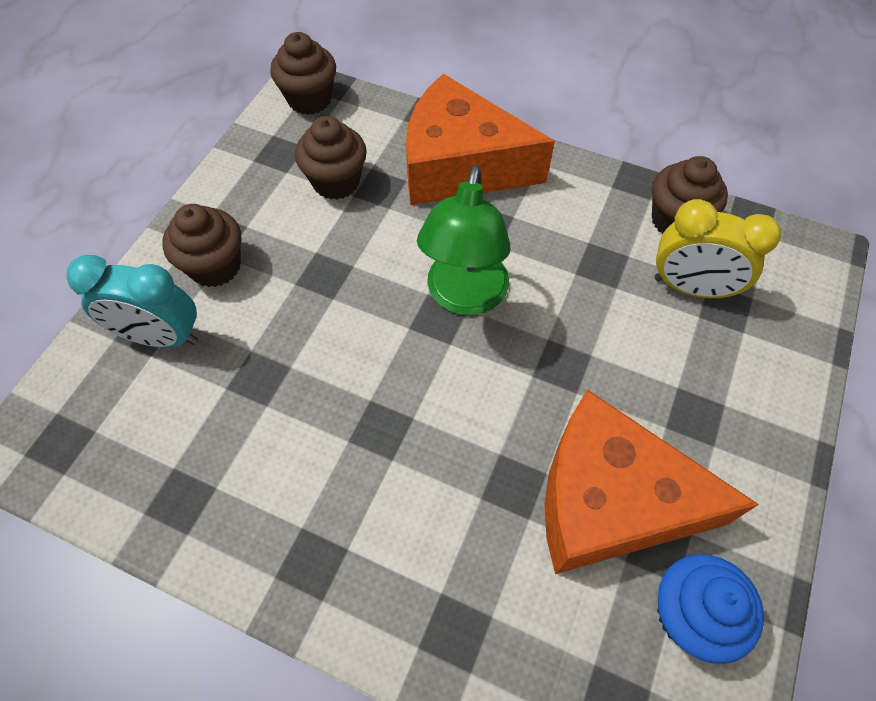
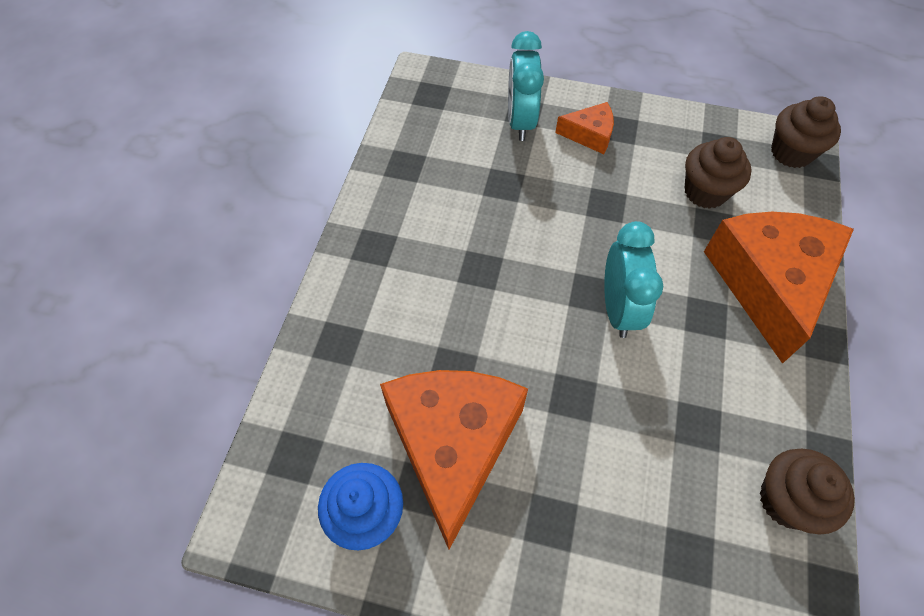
camera: 80 degrees right, 0 degrees up
(215, 266) = (589, 135): brown cupcake -> orange cheese
(464, 297) = (618, 308): green lamp -> turquoise clock
(690, 288) = (700, 517): yellow clock -> none

